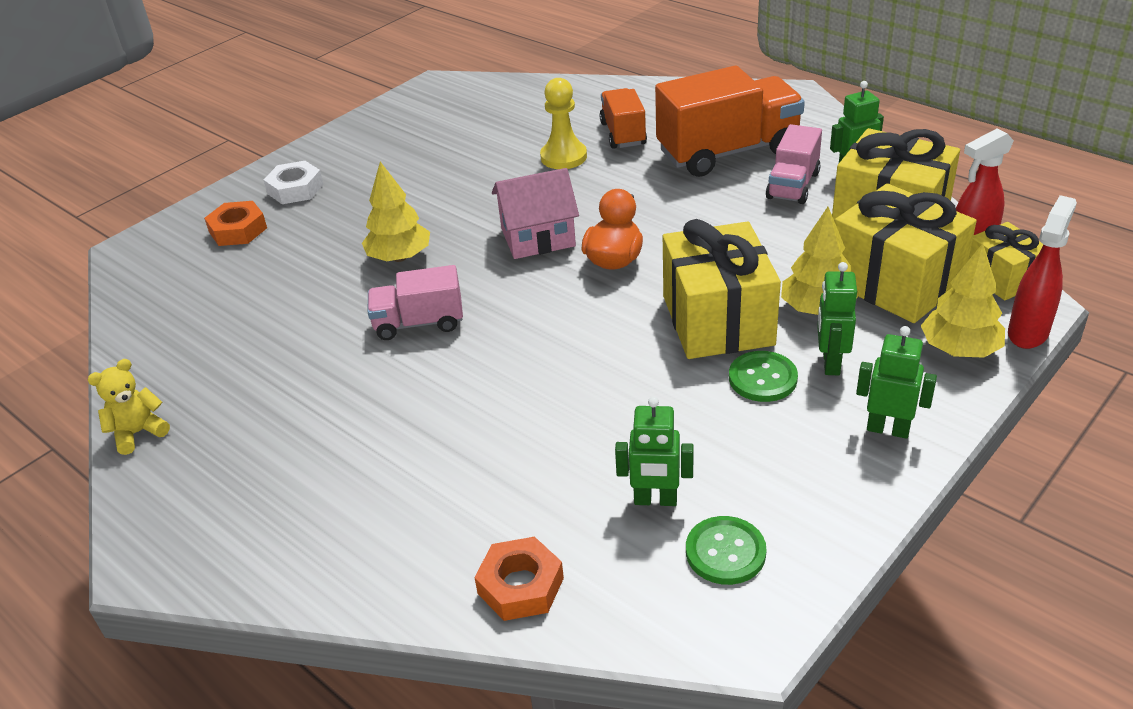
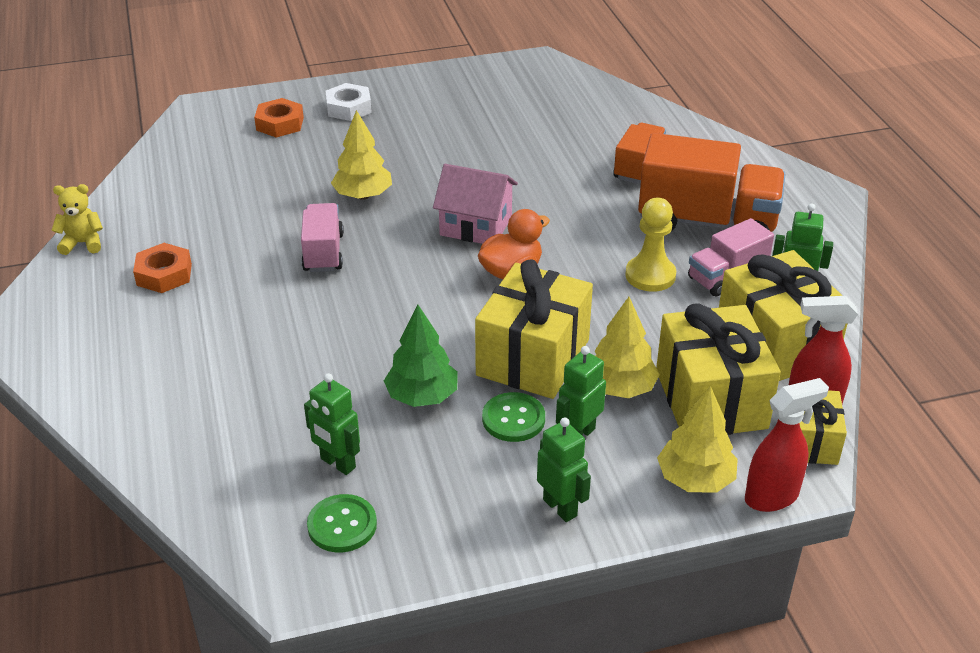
camera: 30 degrees right, 0 degrees up
(419, 323) = (323, 253): pink truck -> pink truck turned 60 degrees clockwise
(520, 586) = (193, 469): orange nut -> orange nut (164, 274)
(563, 157) = (569, 167): yellow pawn -> yellow pawn (650, 275)
(662, 401) = (422, 396): none -> green tree

